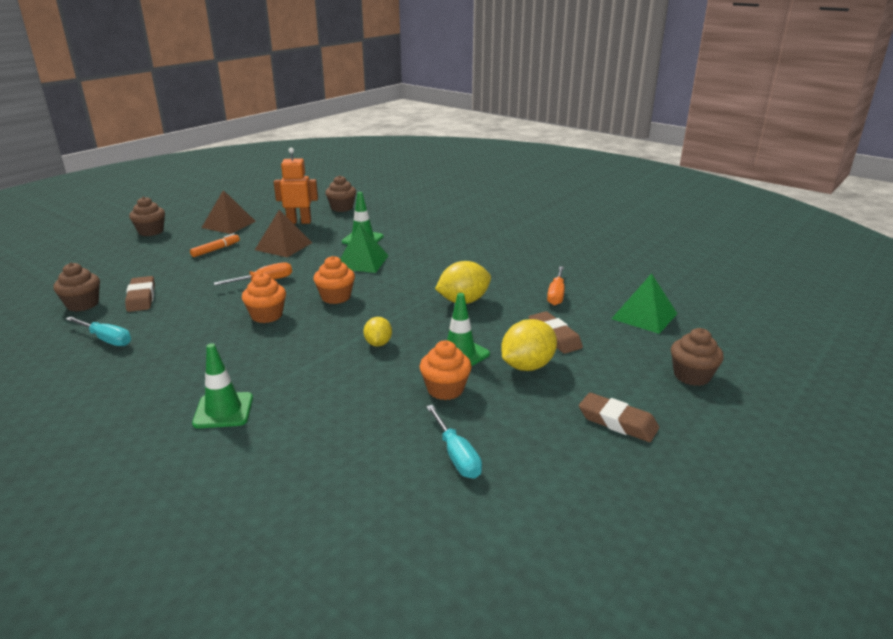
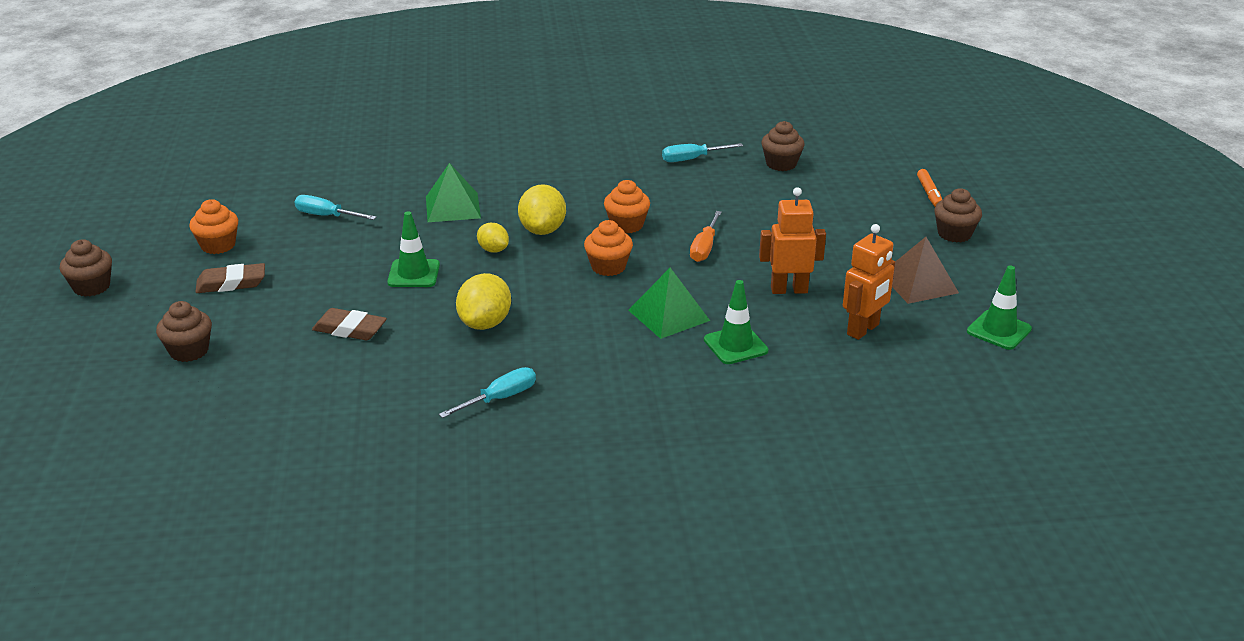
camera: 135 degrees right, 5 degrees up
(141, 298) = (757, 187): brown eraser -> none
(216, 249) = (836, 251): orange marker -> orange marker (929, 193)
(223, 410) = (513, 169): green traffic cone -> green traffic cone (999, 330)
(283, 246) = (789, 290): brown pyramid -> orange robot
(342, 208) = (881, 383): brown cupcake -> brown cupcake (92, 287)
(445, 389) = (387, 245): orange cupcake -> orange cupcake (218, 245)
(512, 266) = (500, 398): none -> turquoise screwdriver
(527, 366) = (344, 291): yellow lemon -> yellow lemon (543, 230)
(556, 295) = (400, 381): orange screwdriver -> none
(644, 316) = (278, 401): green pyramid -> green pyramid (453, 207)

